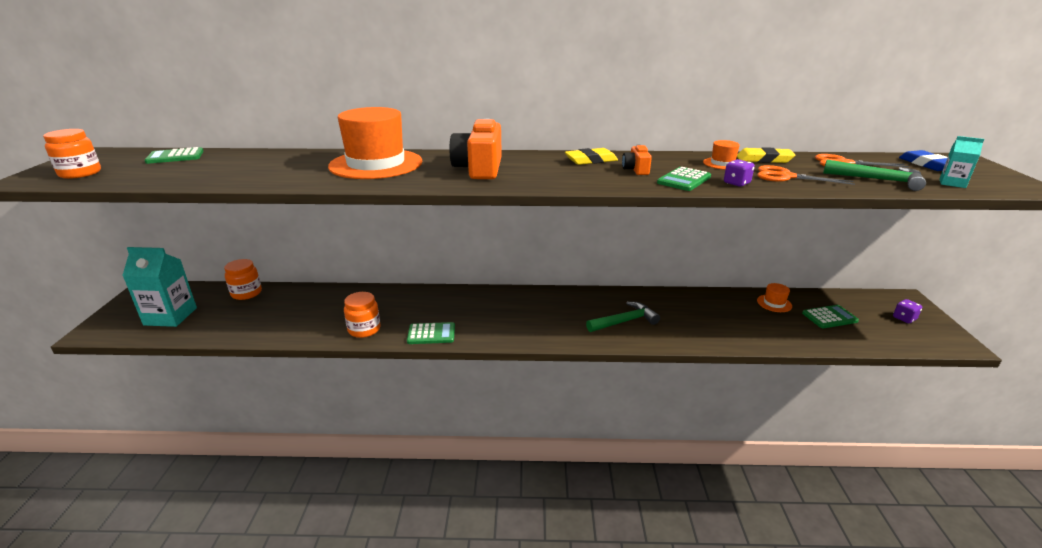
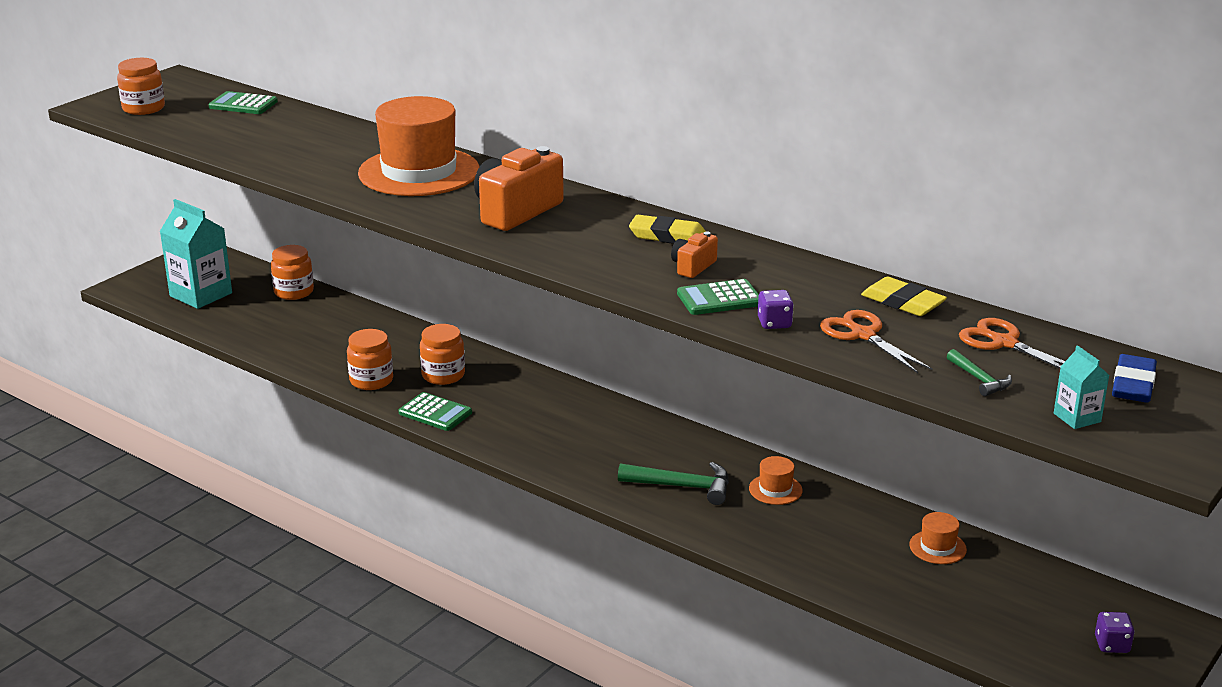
camera: 35 degrees right, 0 degrees up
(409, 310) = (443, 375): none -> orange jar
(722, 163) = (827, 291): orange hat -> orange hat (775, 489)
(829, 317) = (989, 596): green calculator -> none
(878, 180) = (979, 379): green hammer -> green hammer, size x0.58

